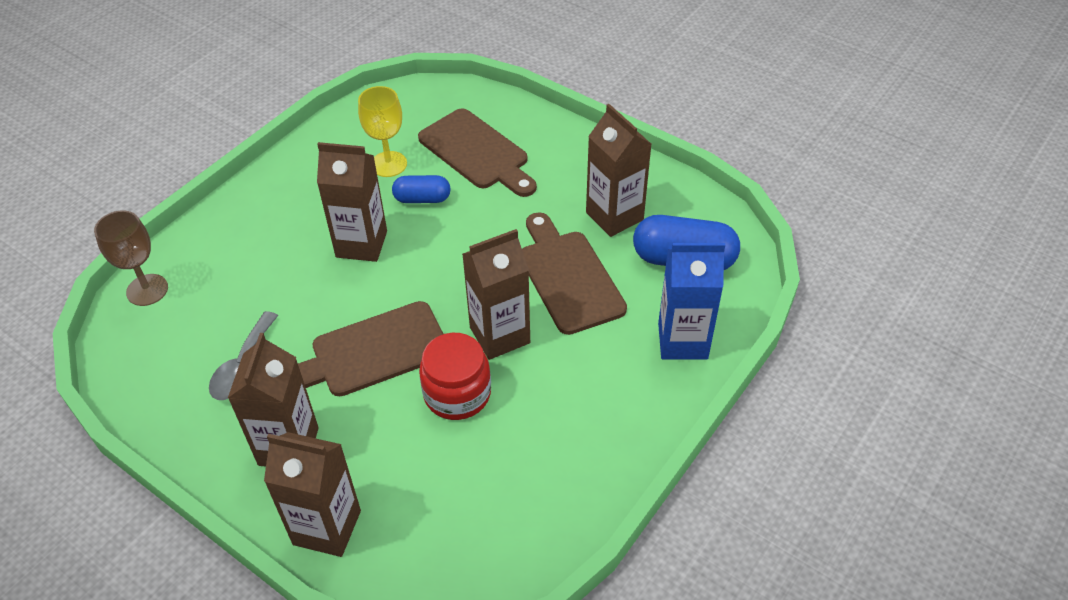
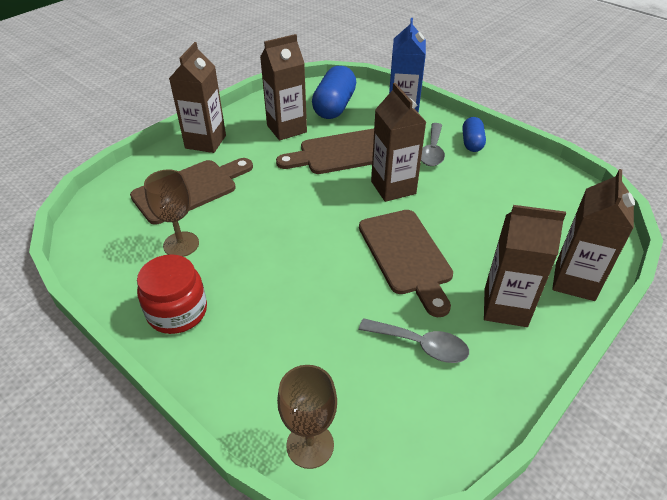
camera: 85 degrees left, 5 degrees down
(361, 244) = (281, 263): brown carton -> brown carton (205, 142)
(388, 164) = (181, 244): yellow goblet -> brown goblet
(422, 199) = (236, 223): blue capsule -> blue capsule (472, 143)
(457, 394) = (447, 210): red jar -> red jar (177, 311)
(589, 378) = (432, 151): none -> grey spoon

